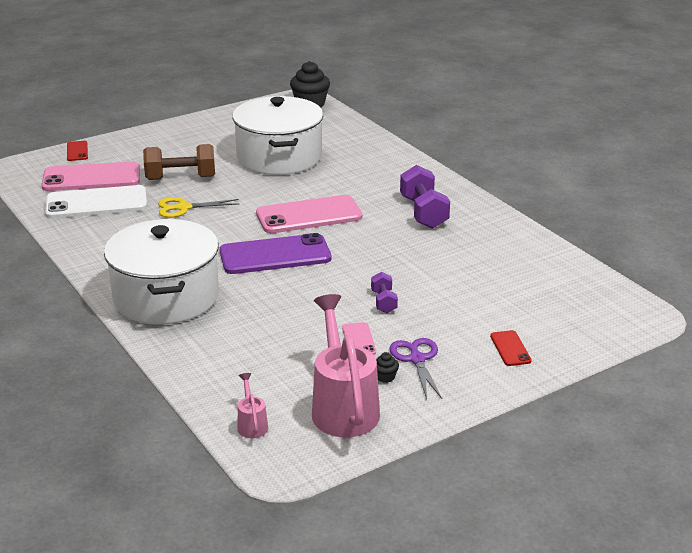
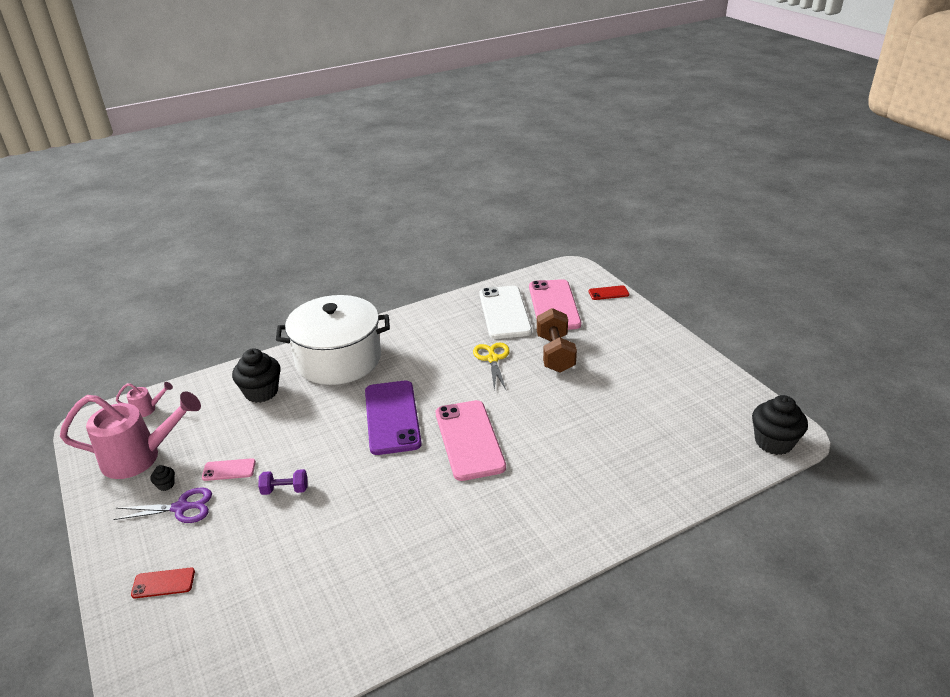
camera: 95 degrees right, 5 degrees up
(224, 341) = (261, 392): none -> black cupcake
(279, 157) = (609, 417): white pot -> none
(423, 212) = (466, 535): purple dumbbell -> none

